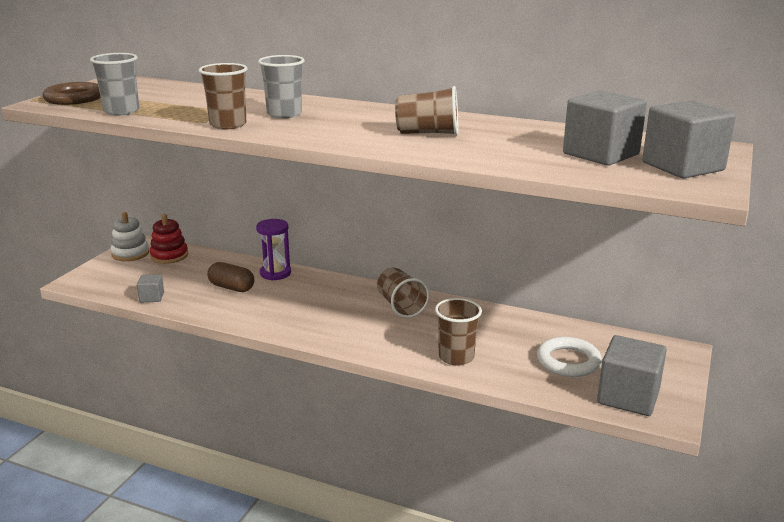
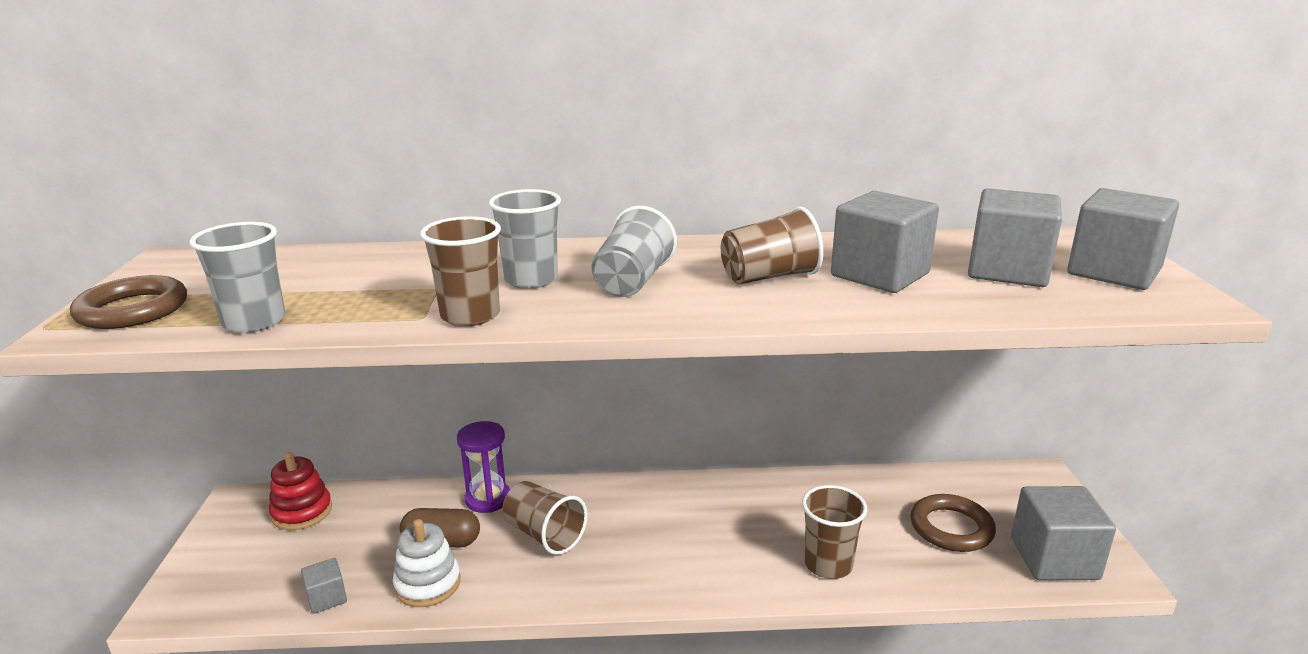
camera: 25 degrees left, 0 degrees up
(130, 253) = (232, 525): white stacking toy -> white stacking toy (428, 584)
(340, 123) = (632, 282): none -> grey cup
(400, 306) = (696, 504): brown cup -> brown cup (544, 535)
(503, 143) = (880, 275): none -> grey cube
(568, 361) = (951, 528): white ring -> brown ring

